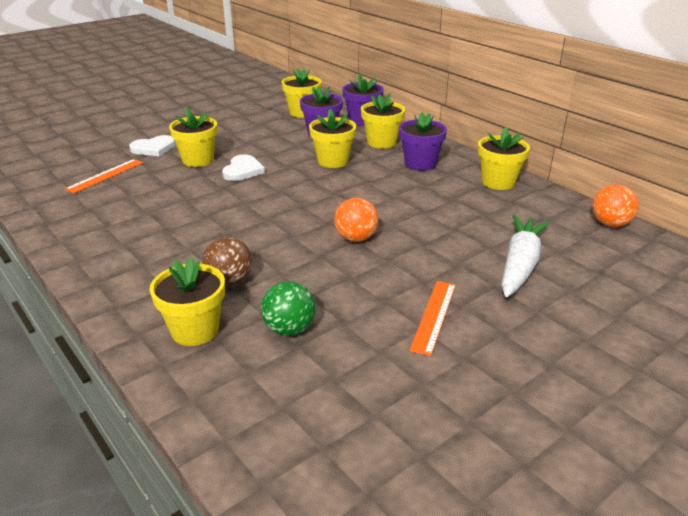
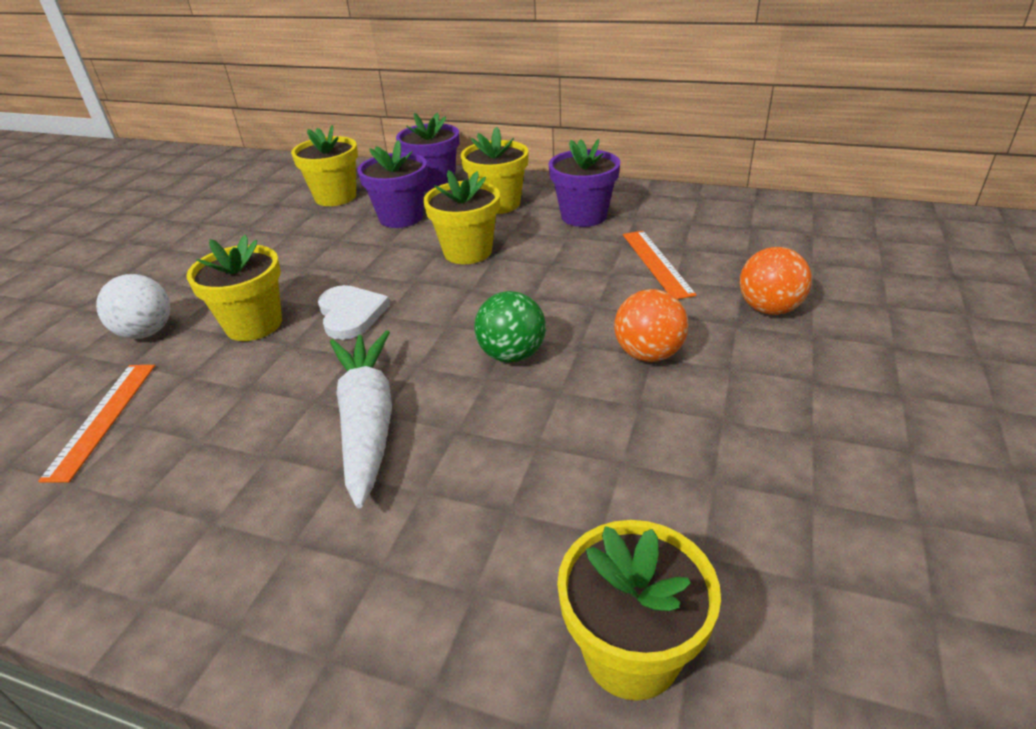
camera: 30 degrees left, 5 degrees up
(153, 148) = (147, 332): white heart -> white ball
(229, 281) = (566, 518): brown ball -> none
(289, 329) = (763, 557): green ball -> green ball (512, 355)
(434, 316) = (897, 425): orange ruler -> orange ruler (657, 263)
(498, 182) = (702, 208): yellow flower pot -> none
(520, 264) = (874, 304): white carrot -> white carrot (368, 422)
(610, 224) = (879, 216): orange ball -> orange ball (769, 309)

